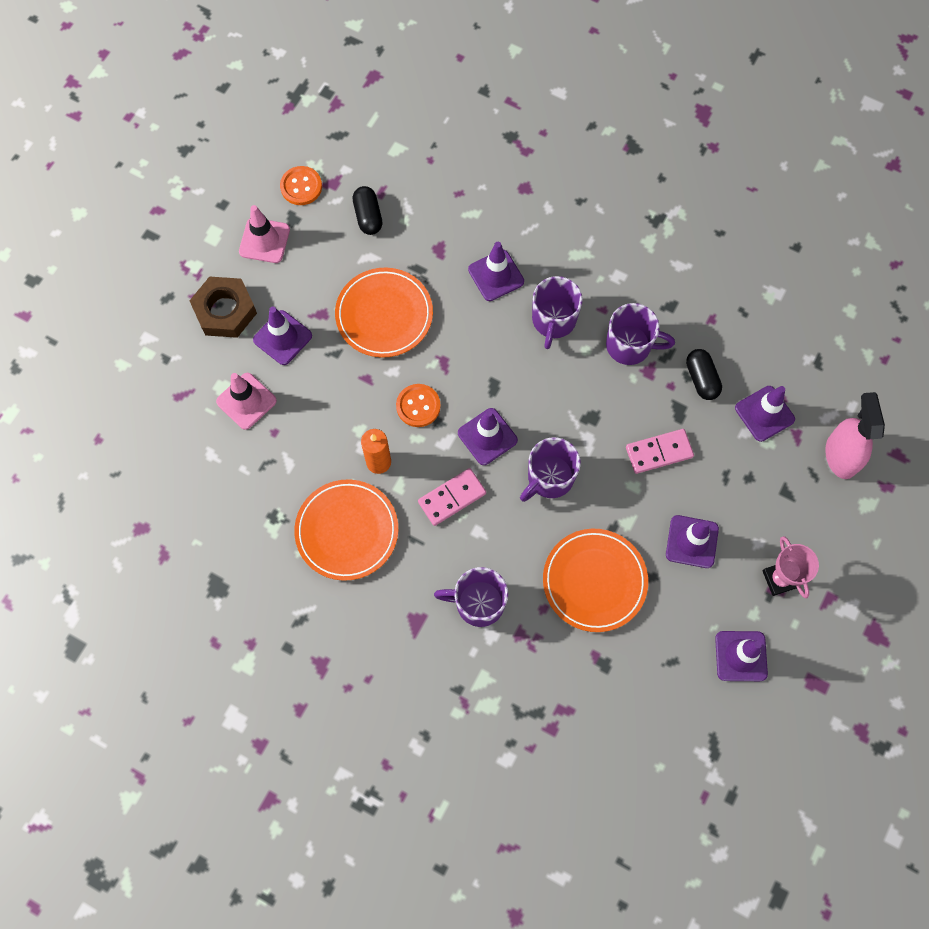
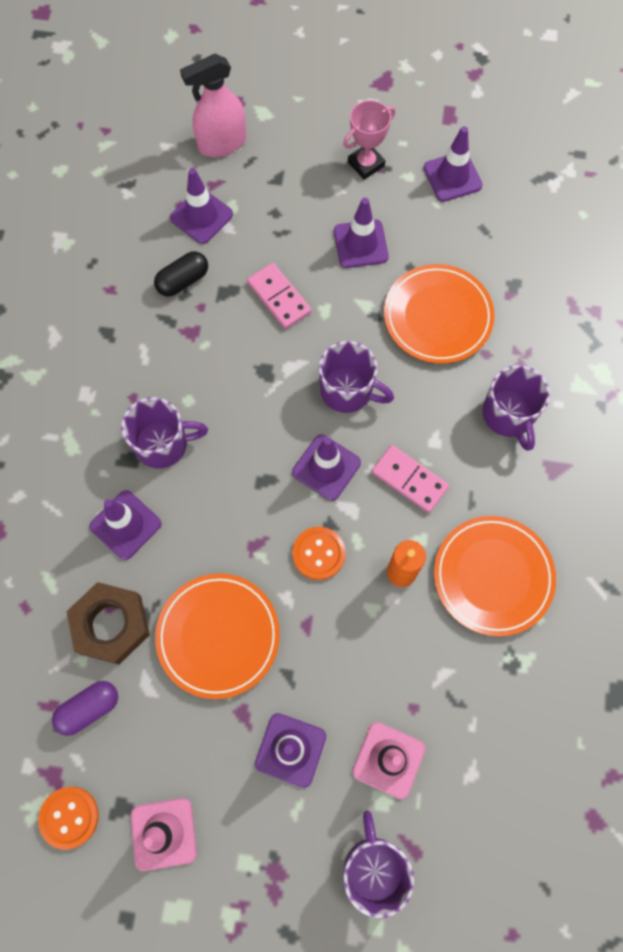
camera: 110 degrees left, 0 degrees up
(225, 311) = (280, 843): brown nut -> brown nut (111, 625)
(368, 216) = (89, 708): black capsule -> purple capsule
(630, 345) = (167, 358): purple mug -> purple mug (373, 867)

